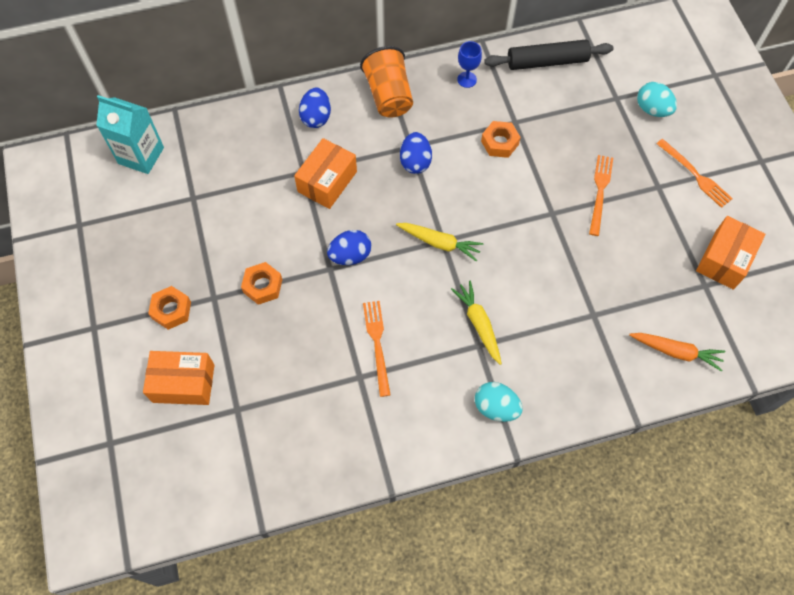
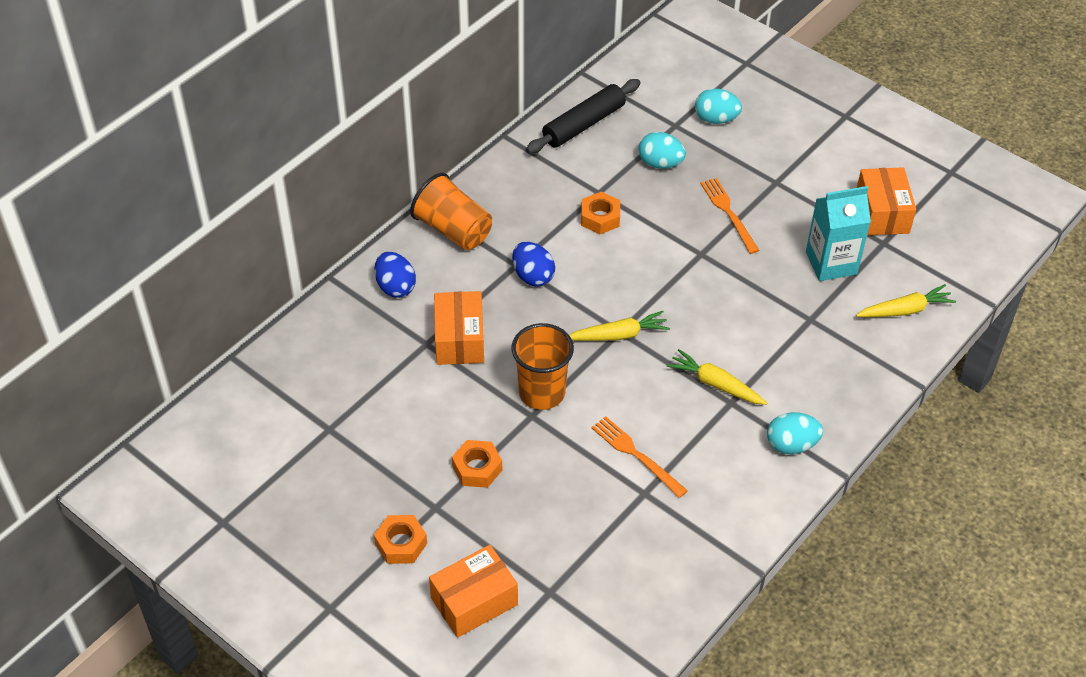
camera: 35 degrees left, 15 degrees down
(141, 155) = (234, 419): turquoise carton -> turquoise carton (831, 263)
(350, 255) = (542, 393): blue egg -> orange cup
(467, 79) = (519, 177): blue goblet -> none
(579, 123) = (660, 163): none -> turquoise egg
(676, 352) = (905, 310): orange carrot -> yellow carrot
(695, 175) = (799, 156): orange fork -> none

